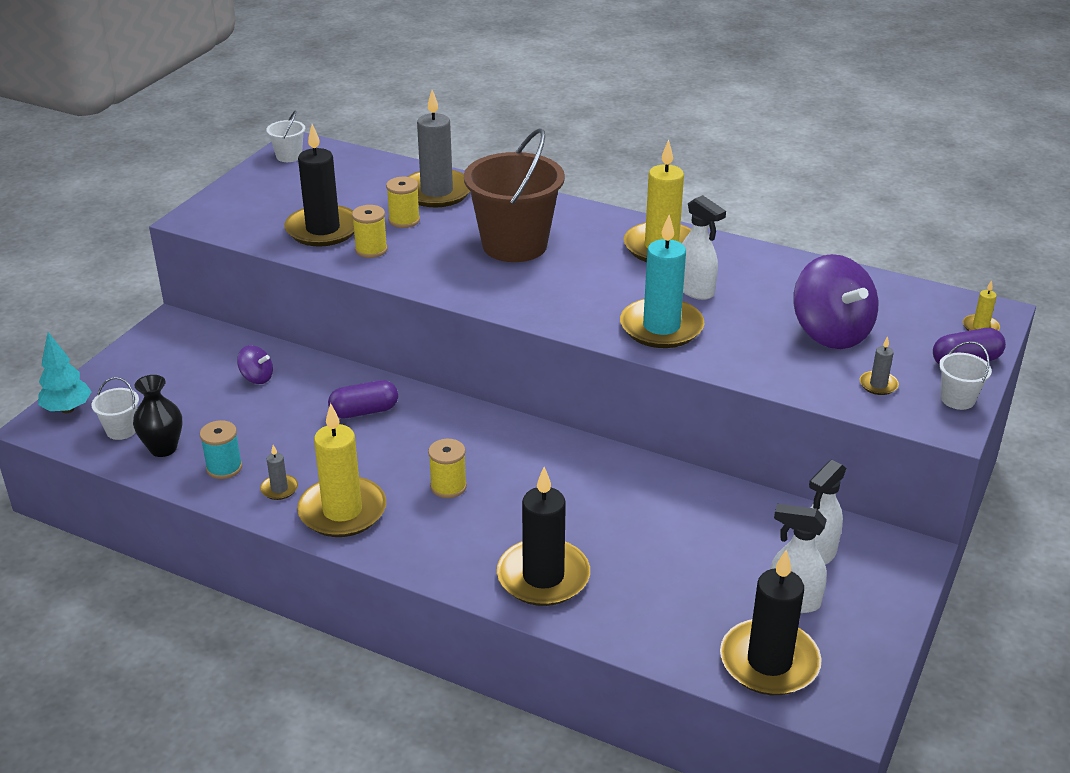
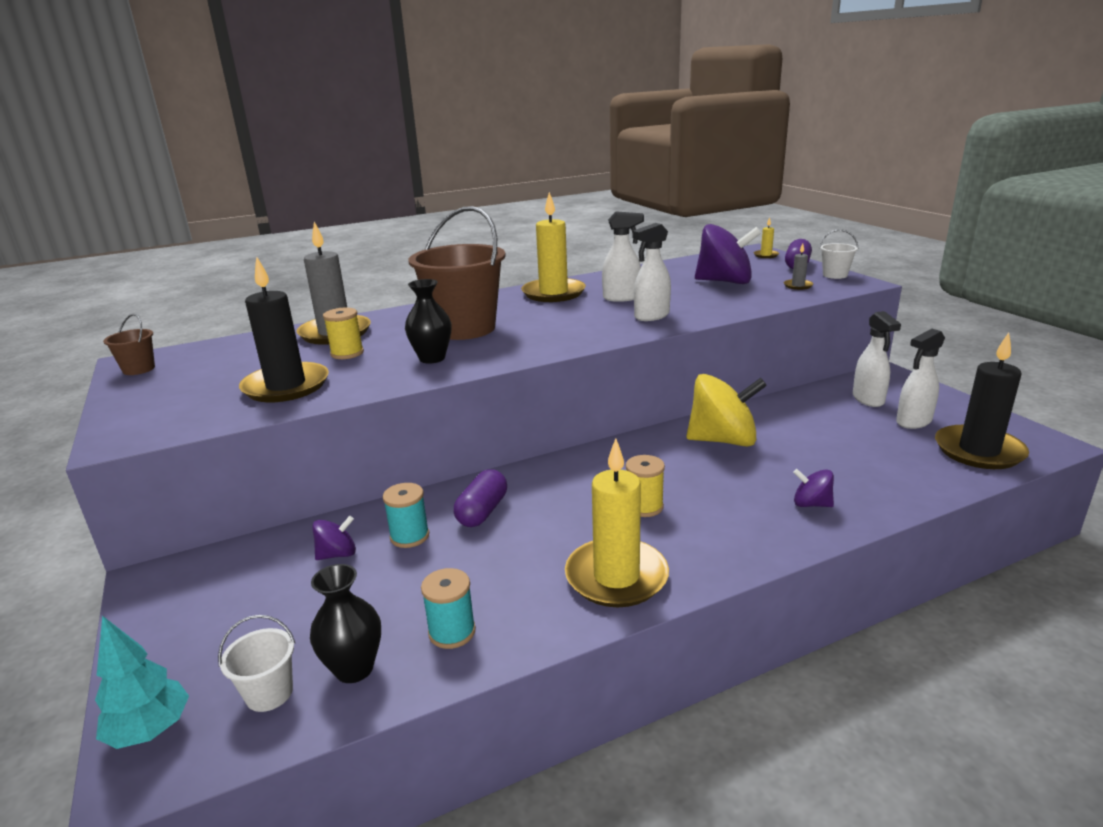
camera: 50 degrees left, 10 degrees down
(279, 489) = (535, 605): grey candle -> none
(289, 156) = (139, 369): white bucket -> brown bucket
(303, 396) = (409, 536): none -> turquoise spool
(371, 250) = (361, 376): yellow spool -> none
(435, 262) = (432, 358): none -> black vase
(543, 576) = (811, 504): black candle -> purple spinning top
(610, 487) = (723, 440): none -> yellow spinning top
(661, 327) = (651, 316): turquoise candle -> white spray bottle

